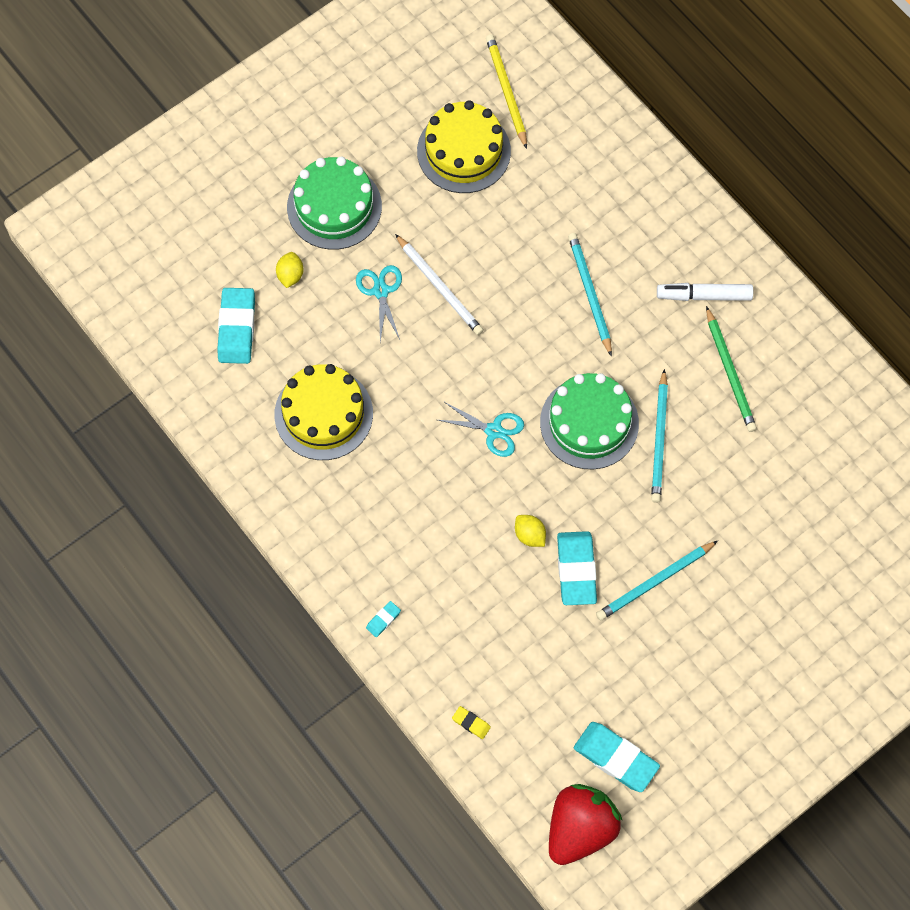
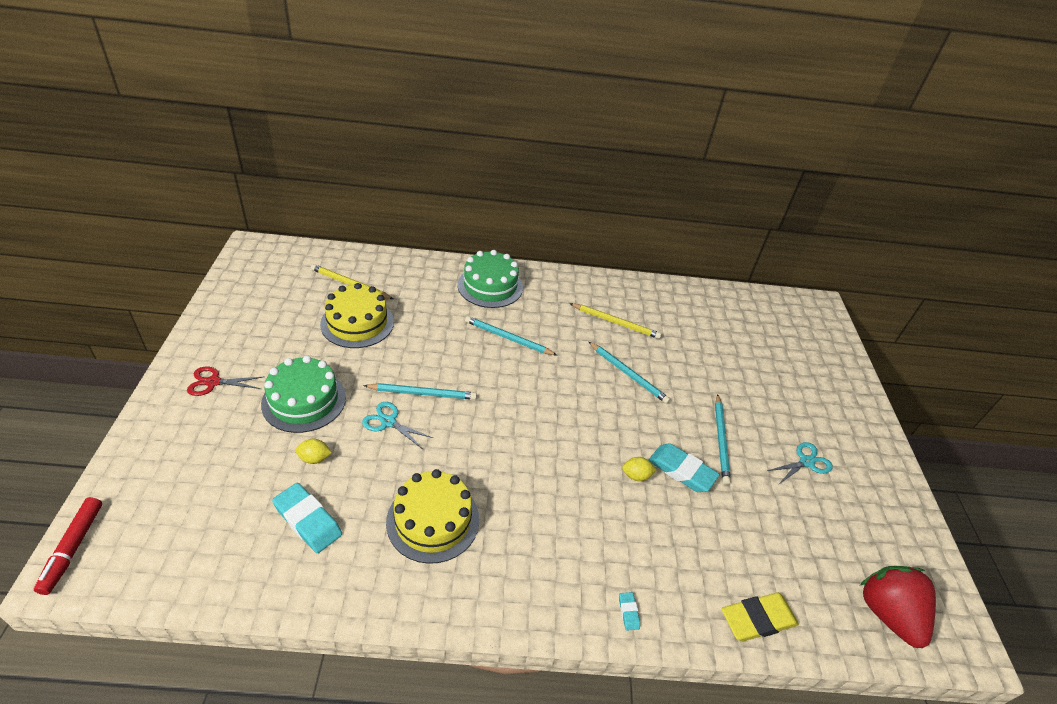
camera: 55 degrees left, 25 degrees down
(75, 208) = (73, 548): none -> red marker
(280, 122) = (213, 382): none -> red scissors
(290, 275) = (314, 458): yellow lemon -> yellow lemon turned 45 degrees counterclockwise
(440, 287) = (423, 393): white pencil -> turquoise pencil
(471, 723) = (757, 619): yellow eraser -> yellow eraser, size x2.20
(494, 431) = (546, 440): turquoise scissors -> turquoise scissors (806, 462)
(589, 423) = (587, 394): green cake -> green cake (490, 286)
(616, 758) = (839, 550): turquoise eraser -> none
(704, 295) = (561, 301): white marker -> none
(730, 372) = (616, 322): green pencil -> yellow pencil

